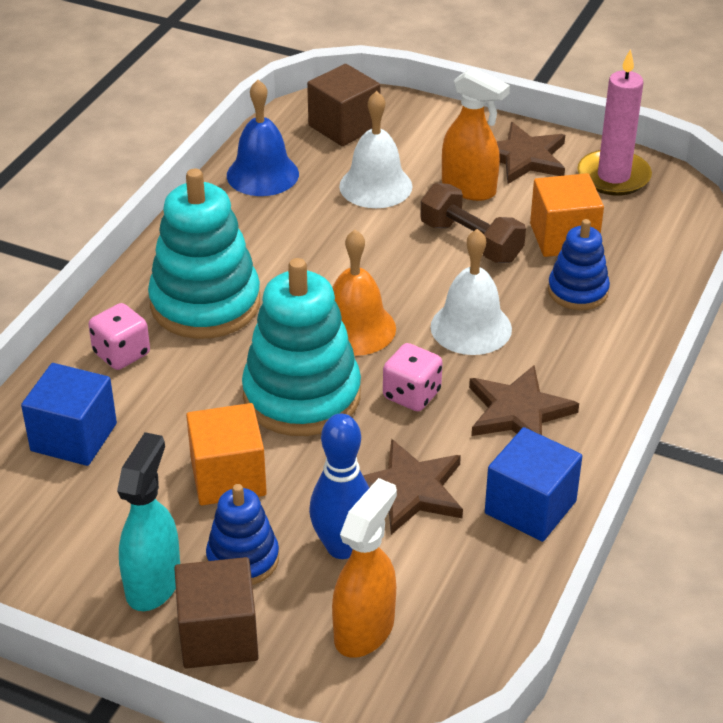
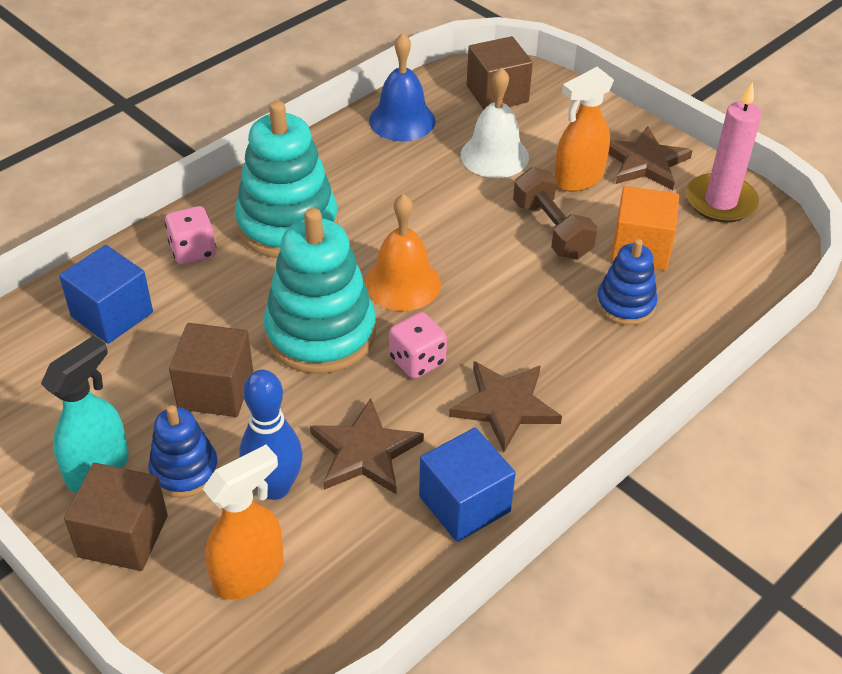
camera: 20 degrees right, 5 degrees up
(228, 477) = (215, 390): orange cube -> brown cube
(469, 189) = (578, 179): orange spray bottle -> orange spray bottle turned 90 degrees clockwise
(471, 327) = (506, 312): white bell -> none

